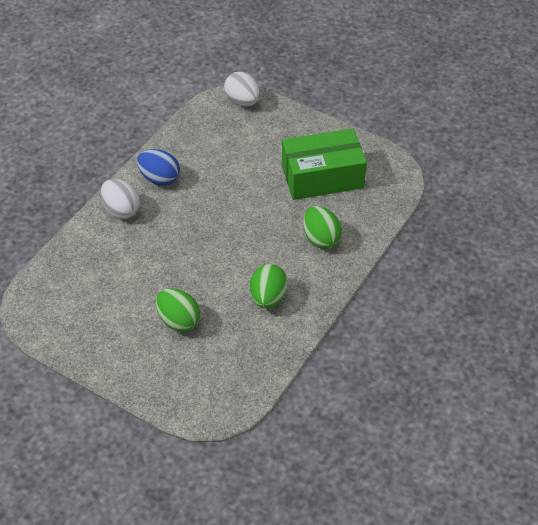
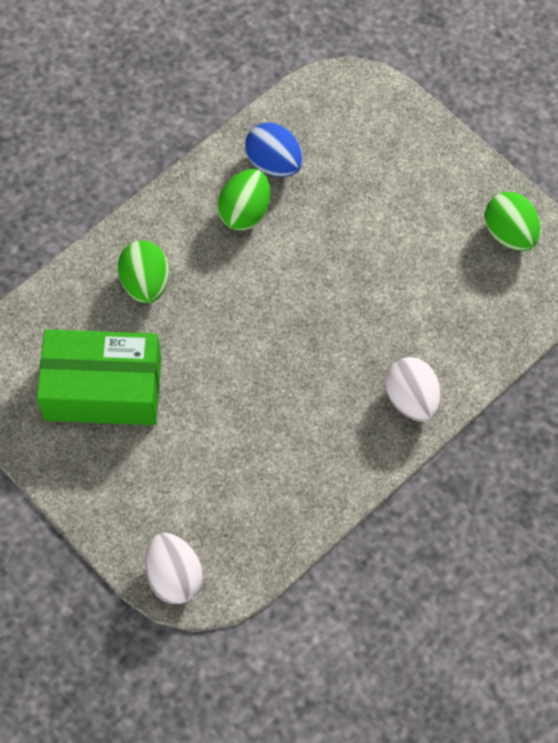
camera: 165 degrees left, 15 degrees up
(159, 179) = (345, 445): blue egg -> blue egg (274, 163)
(178, 321) = (366, 206): green egg -> green egg (510, 234)

